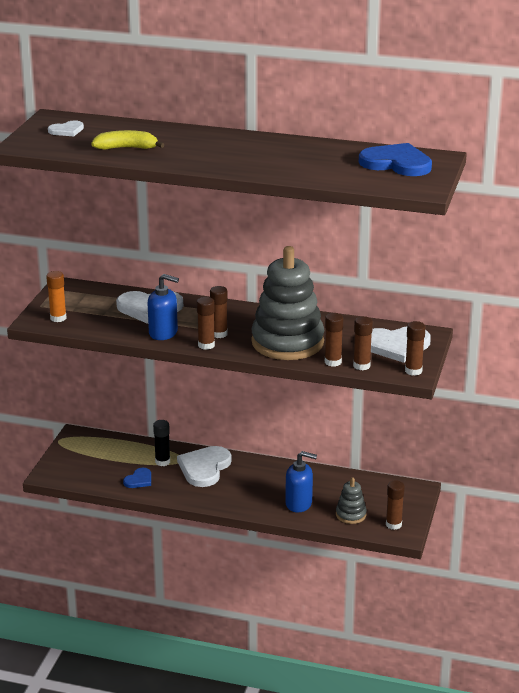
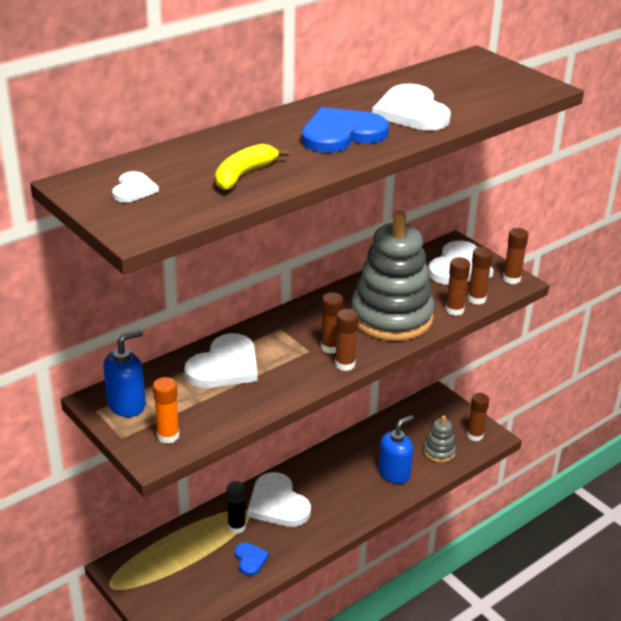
camera: 55 degrees left, 5 degrees up
(163, 333) = (289, 379): blue soap dispenser -> blue soap dispenser (127, 404)
(298, 163) = (411, 112): none -> white heart
(396, 163) = (469, 76): blue heart -> blue heart (341, 134)

